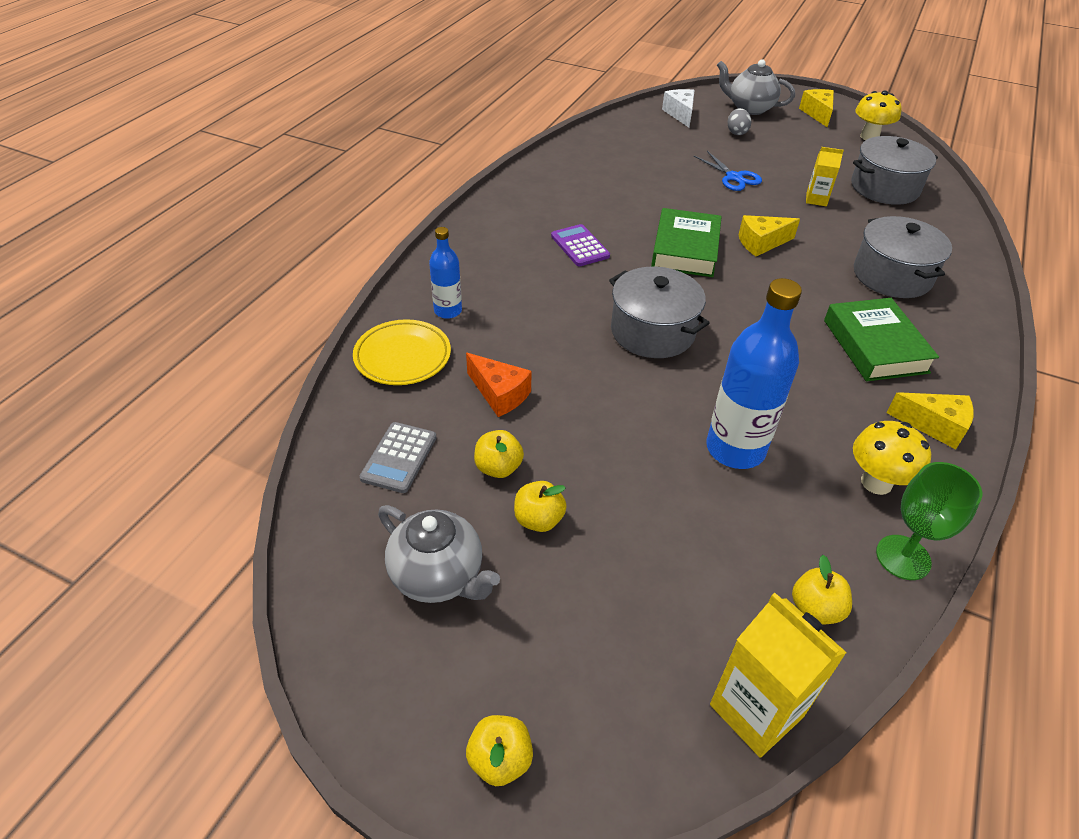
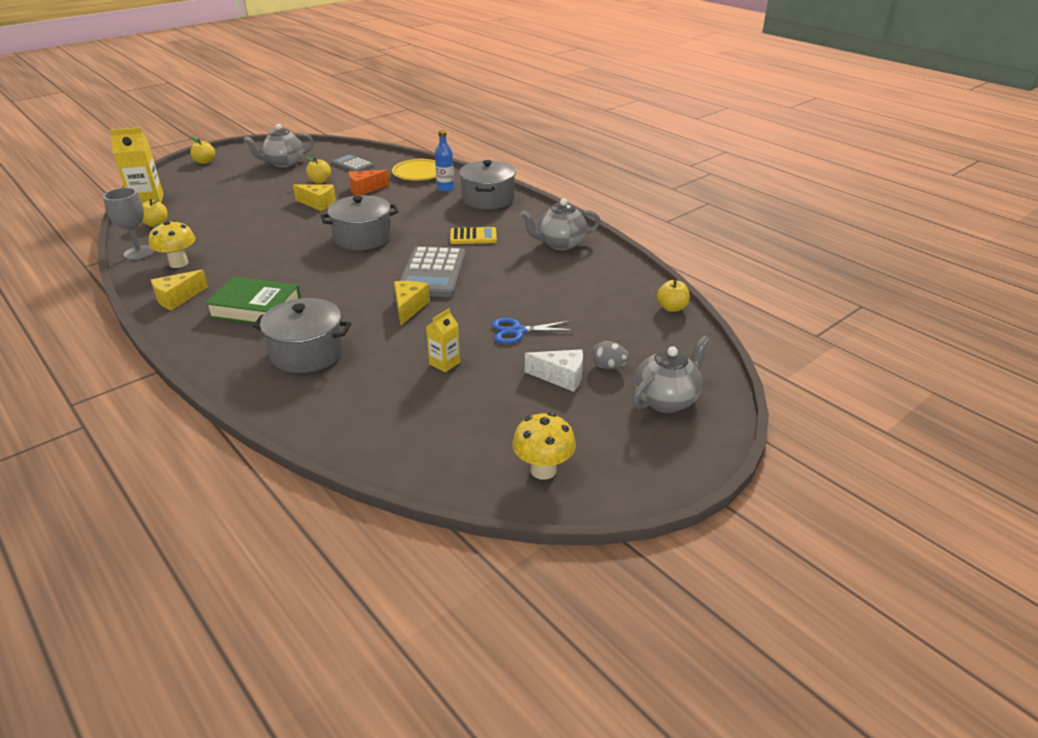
camera: 115 degrees right, 10 degrees down
(539, 519) = (281, 183): yellow apple -> yellow apple (671, 308)
(552, 188) = (560, 244): none -> grey teapot
(580, 246) = (473, 237): purple calculator -> yellow calculator
(680, 114) = (670, 344): white cheese -> white cheese (561, 377)
(685, 249) = (432, 273): green book -> grey calculator
(735, 449) = (252, 234): blue bottle -> none
(817, 114) = (628, 453): yellow cheese -> yellow cheese (318, 203)
(884, 188) = (428, 420): grey pot -> grey pot (488, 199)
(903, 557) = (139, 253): green goblet -> grey goblet

